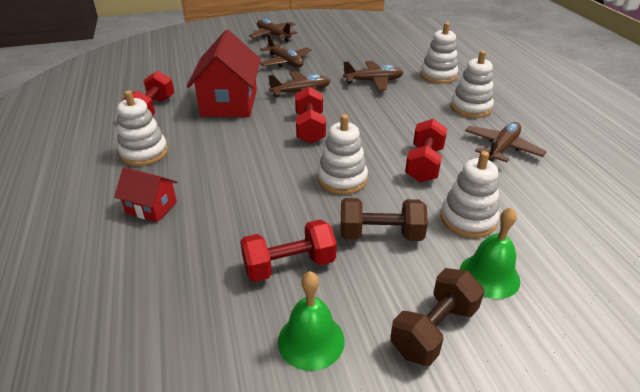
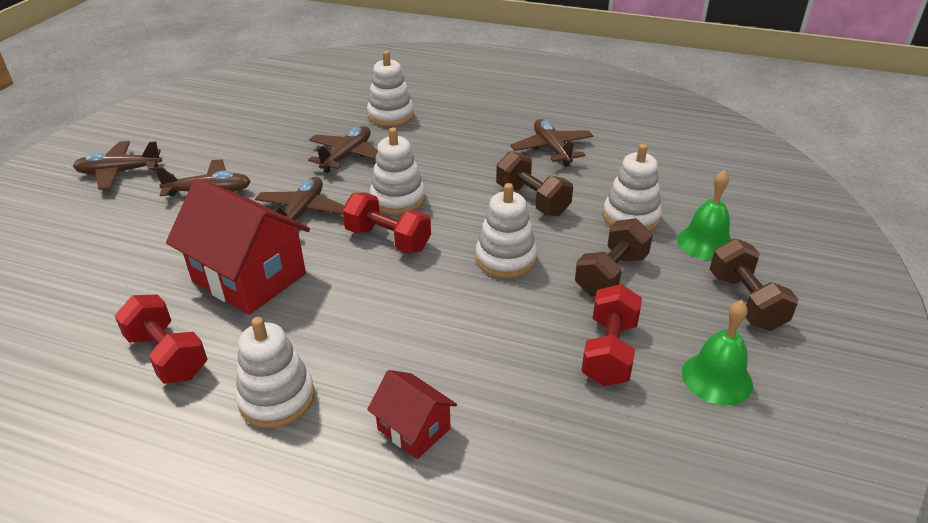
camera: 55 degrees left, 0 degrees up
(151, 207) = (414, 429): red house -> red house turned 75 degrees clockwise
(424, 164) = (532, 200): red dumbbell -> brown dumbbell
(470, 108) = (471, 130): white stacking toy -> white stacking toy (398, 199)

